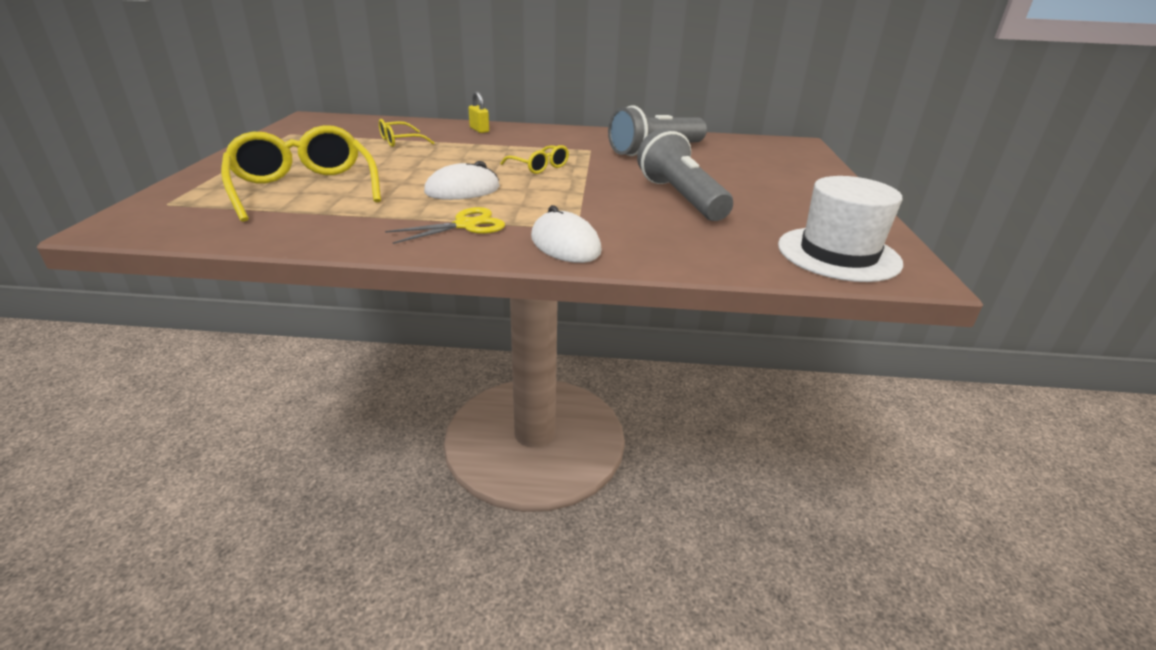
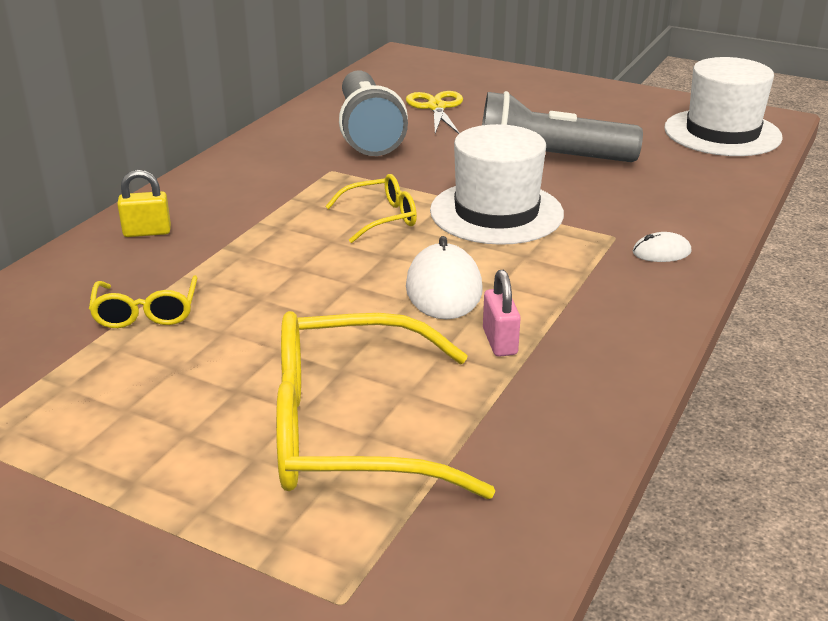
camera: 65 degrees left, 0 degrees up
(406, 209) = (499, 342): none -> pink padlock
(465, 225) = (580, 305): yellow scissors -> yellow scissors (436, 107)
(565, 244) = (661, 252): white mouse -> white mouse, size x0.55
(577, 192) = (496, 212): none -> white hat

